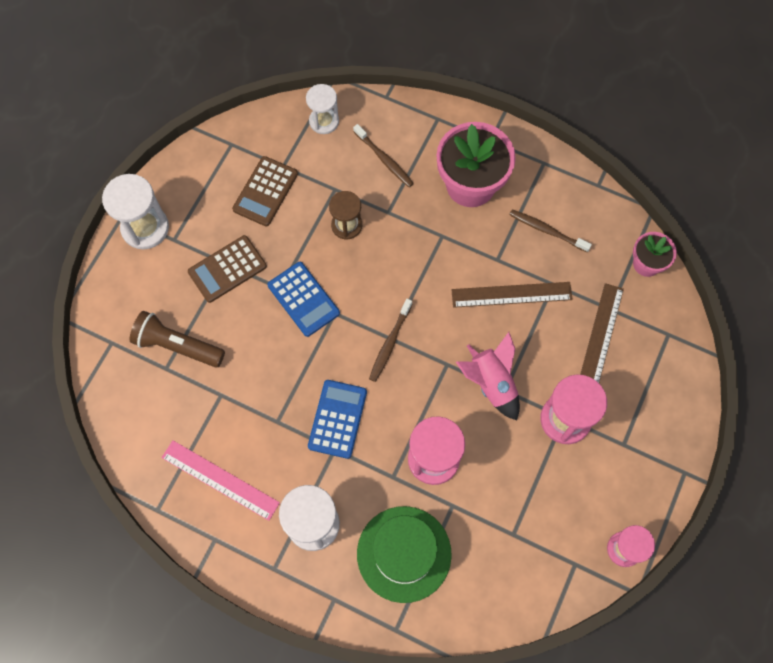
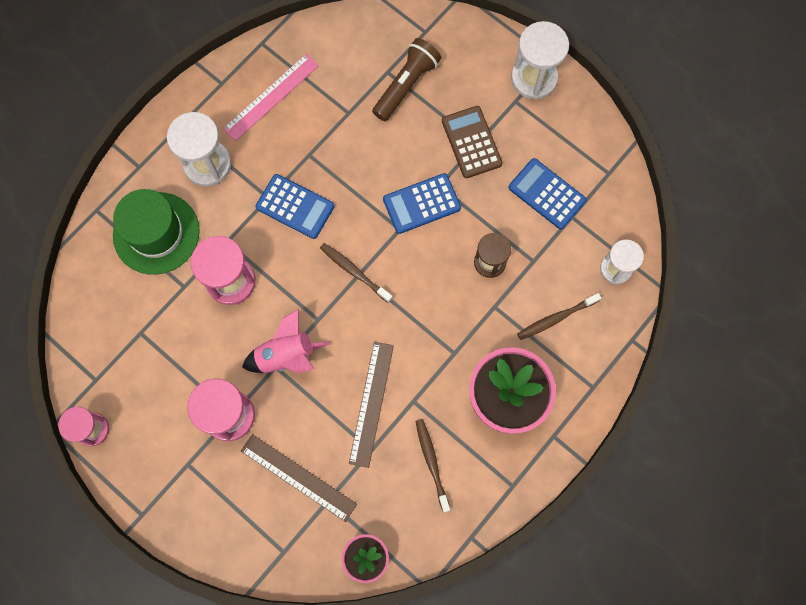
camera: 105 degrees right, 5 degrees up
(265, 191) = (546, 194): brown calculator -> blue calculator
(547, 231) = (432, 463): brown toothbrush -> brown toothbrush turned 60 degrees counterclockwise

